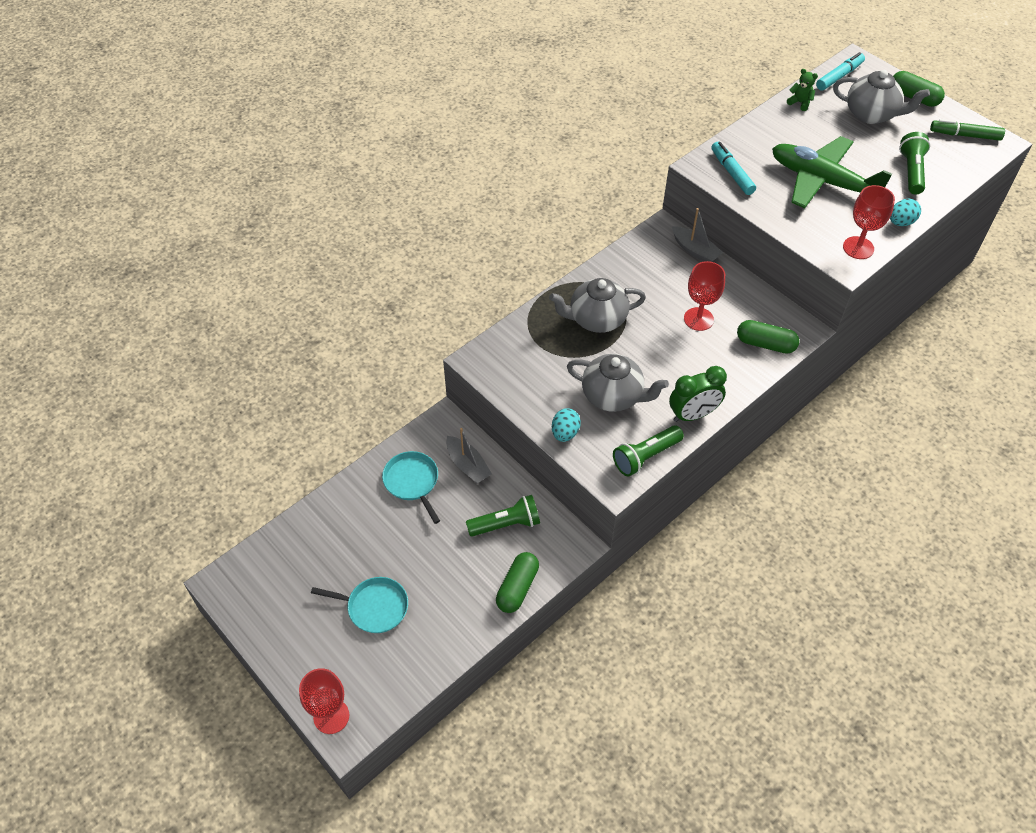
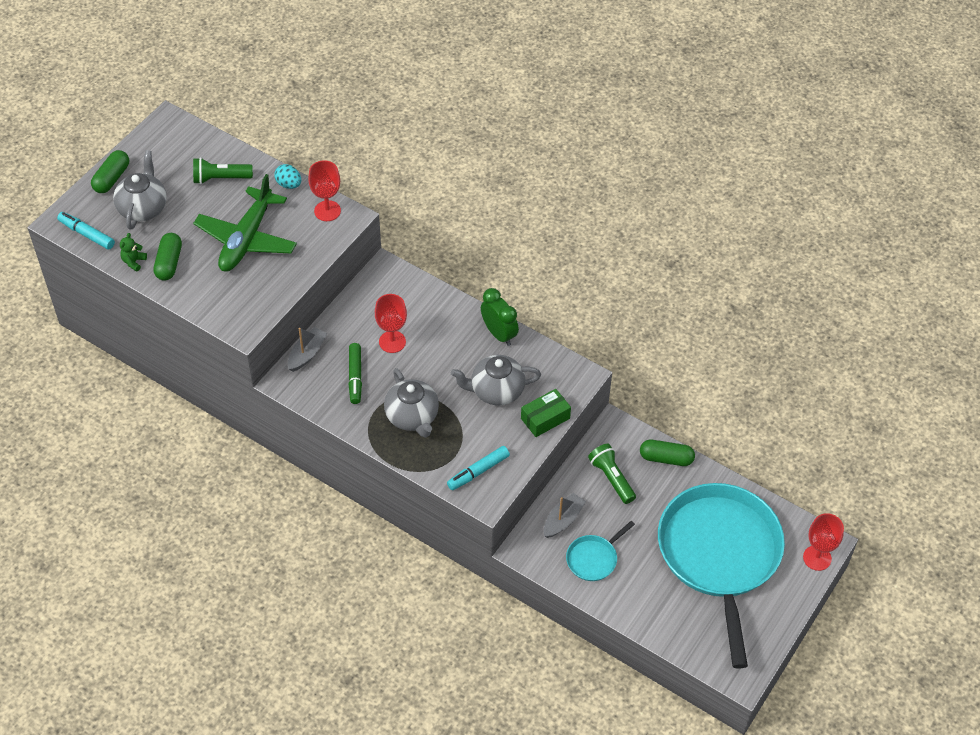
camera: 105 degrees left, 0 degrees up
(374, 607) = (719, 554): turquoise pan -> turquoise pan, size x2.48
(565, 433) = (545, 418): turquoise egg -> green box
(613, 396) = (496, 391): grey teapot -> grey teapot turned 105 degrees counterclockwise
(645, 456) = (551, 360): green flashlight -> none
(731, 173) = (248, 305): turquoise marker -> turquoise marker (478, 471)
(765, 344) = (408, 293): green capsule -> green capsule (169, 263)
(965, 135) = (162, 143): green marker -> green marker (355, 377)

